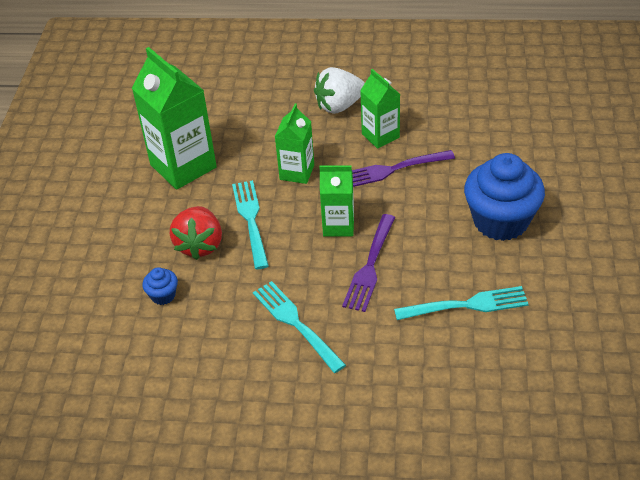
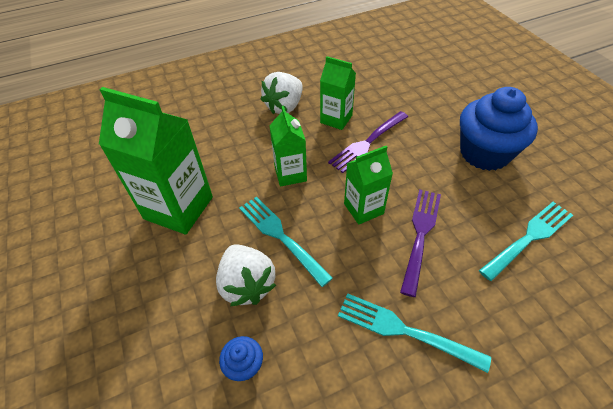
camera: 30 degrees left, 5 degrees up
(200, 245) = (247, 284): red strawberry -> white strawberry
(370, 265) = (420, 235): purple fork -> purple fork turned 150 degrees counterclockwise

